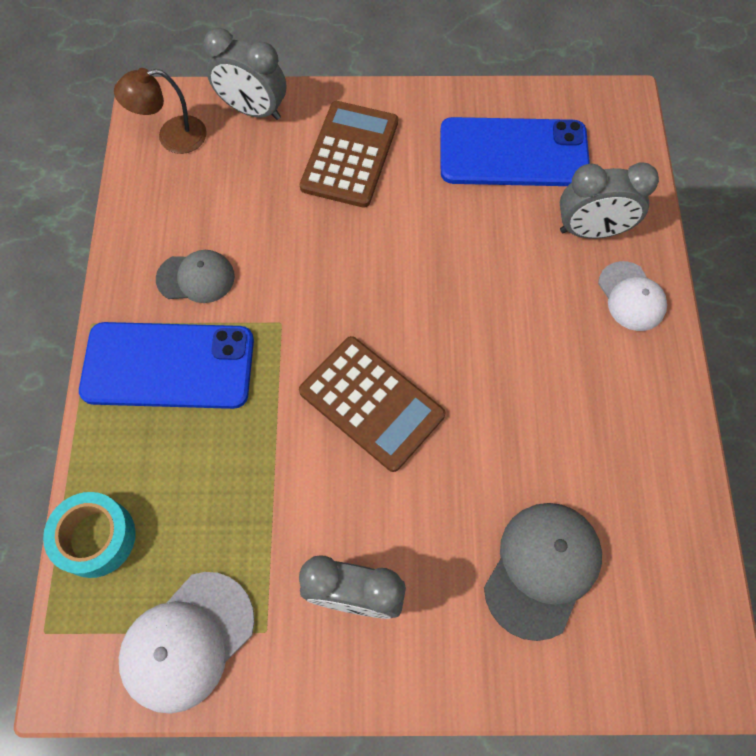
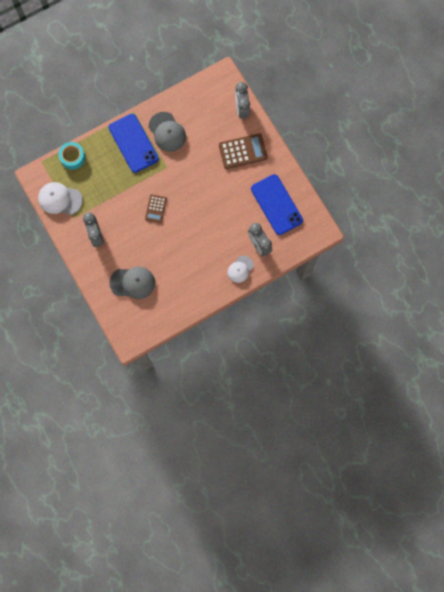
camera: 60 degrees right, 10 degrees up
(172, 137) = (214, 90): brown lamp -> none
(196, 278) = (167, 132): grey cap -> grey cap, size x1.54
(371, 403) = (156, 209): brown calculator -> brown calculator, size x0.60

